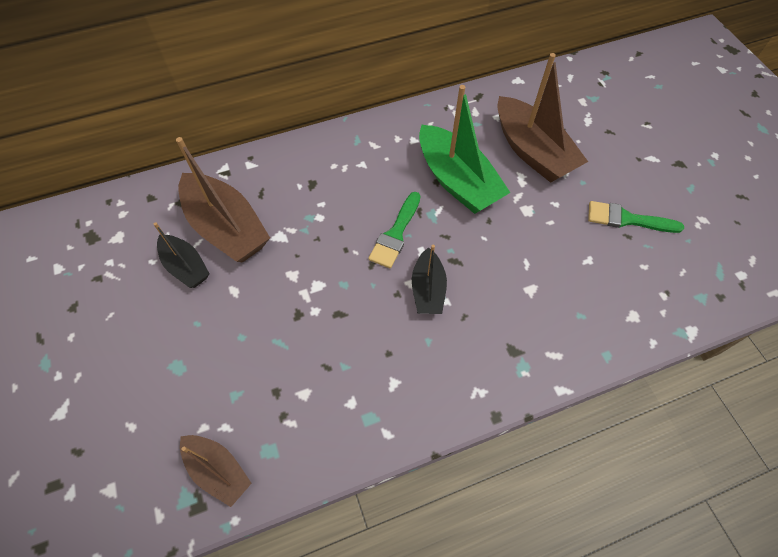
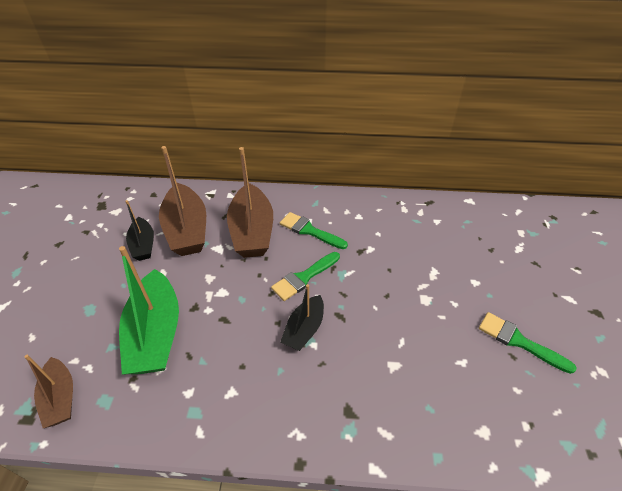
camera: 25 degrees right, 15 degrees down
(370, 177) = (309, 230): none -> green brush
(457, 181) = (377, 256): green boat -> green boat (156, 333)
(532, 151) = (454, 256): brown boat -> brown boat (252, 231)

